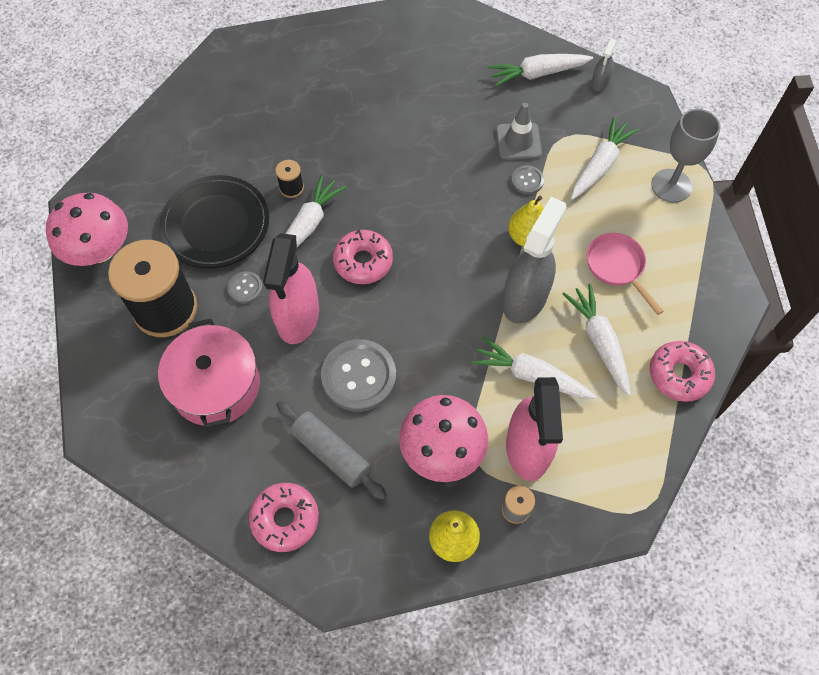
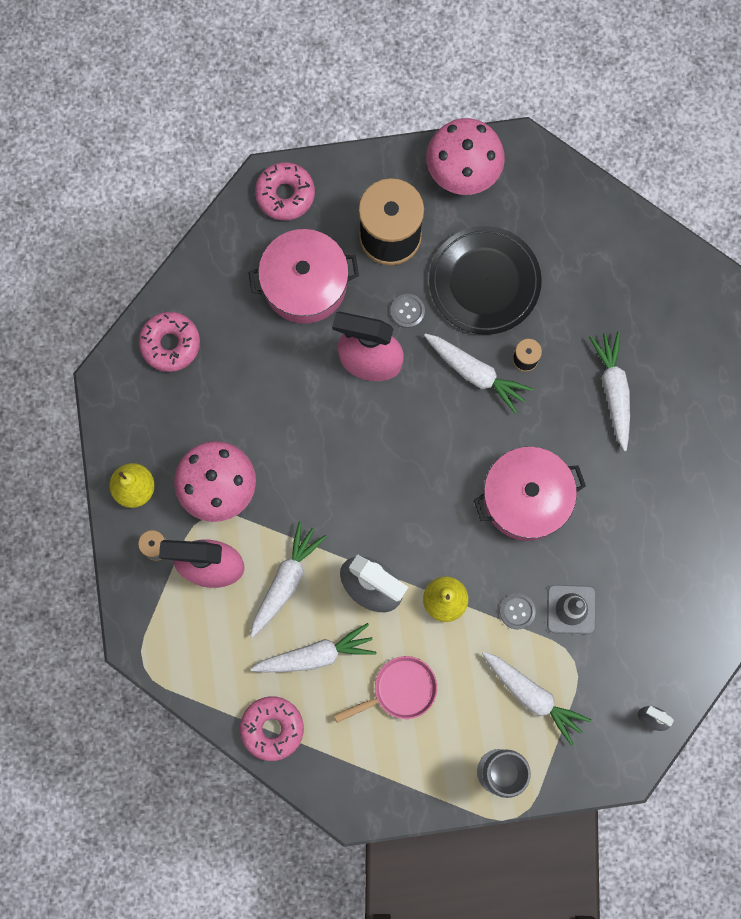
camera: 95 degrees right, 15 degrees up
(331, 453) = (227, 386): grey rolling pin -> none
(359, 376) = (301, 416): grey button -> none
(363, 262) = (428, 428): pink donut -> pink donut (285, 194)
(423, 180) = (526, 498): none -> pink pot
(538, 74) = (669, 646): white carrot -> white carrot (613, 391)

